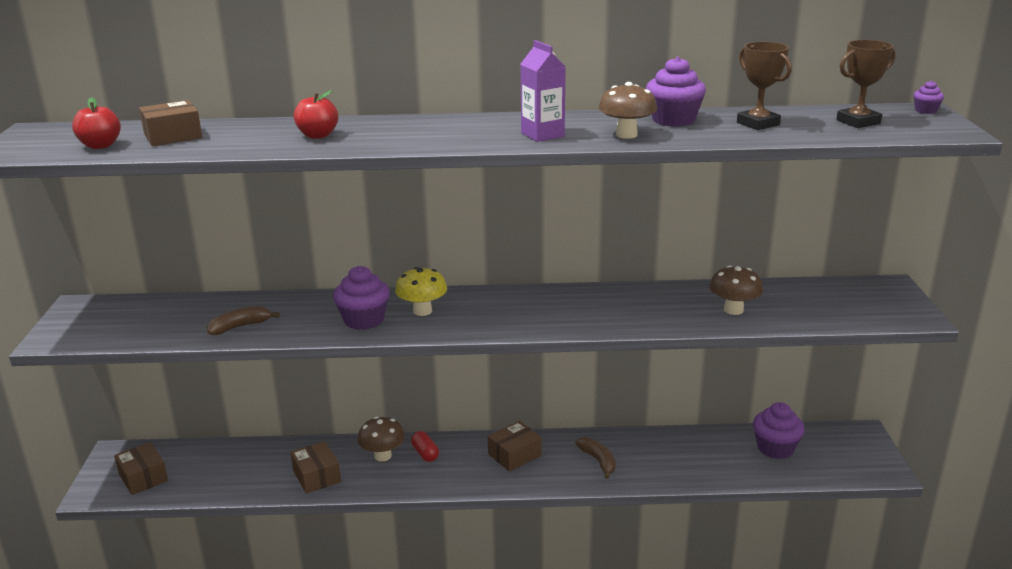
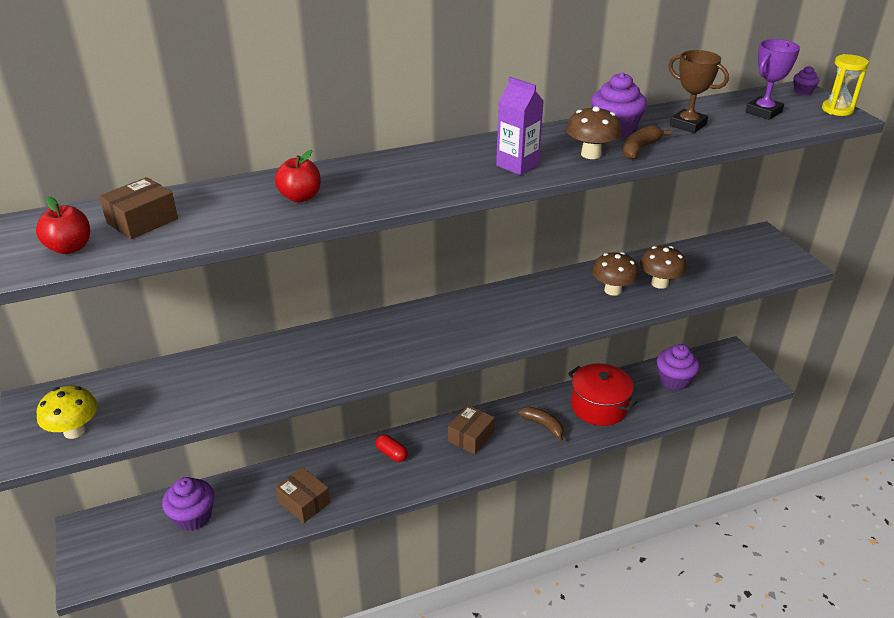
camera: 20 degrees left, 10 degrees up
(143, 477) = (130, 547): brown box -> none
(240, 327) = (229, 392): brown banana -> brown banana (639, 149)
(364, 320) = (347, 359): purple cupcake -> purple cupcake (193, 517)
(383, 456) = (354, 465): brown mushroom -> brown mushroom (612, 290)
(422, 311) = (396, 337): yellow mushroom -> yellow mushroom (74, 431)
(671, 456) = (599, 406): none -> red pot
(858, 122) = (763, 112): brown trophy -> purple trophy
(951, 128) = (837, 110): none -> yellow hourglass

